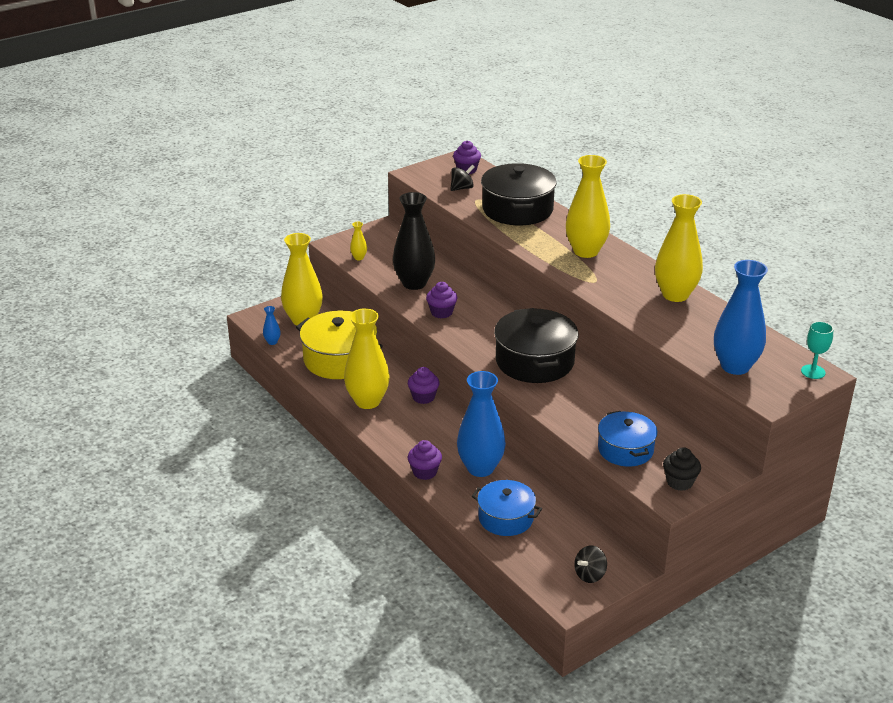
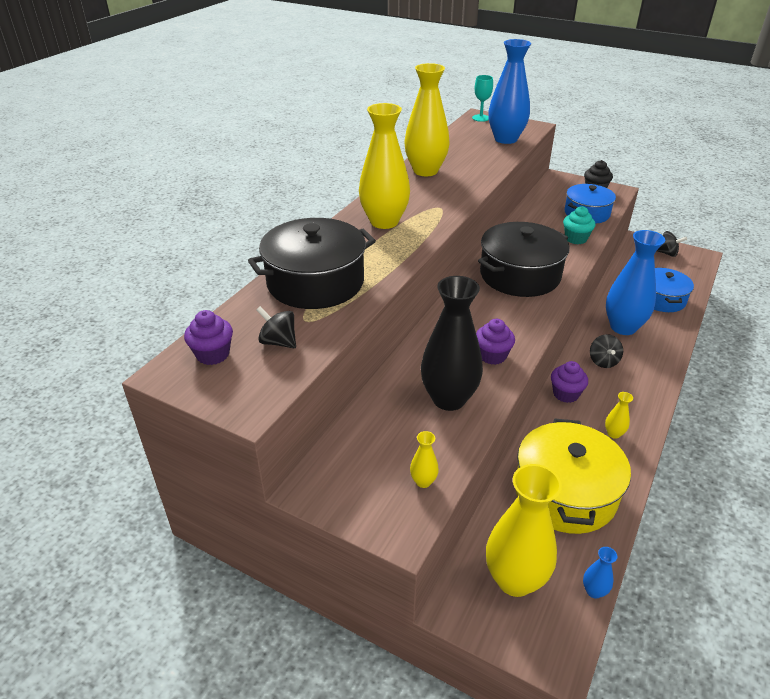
camera: 115 degrees left, 5 degrees up
(367, 401) = (613, 434): yellow vase -> yellow vase, size x0.42
(425, 472) = (665, 356): purple cupcake -> none
(444, 433) = (603, 361): none -> black spinning top
(576, 418) = (576, 239): none -> turquoise cupcake

